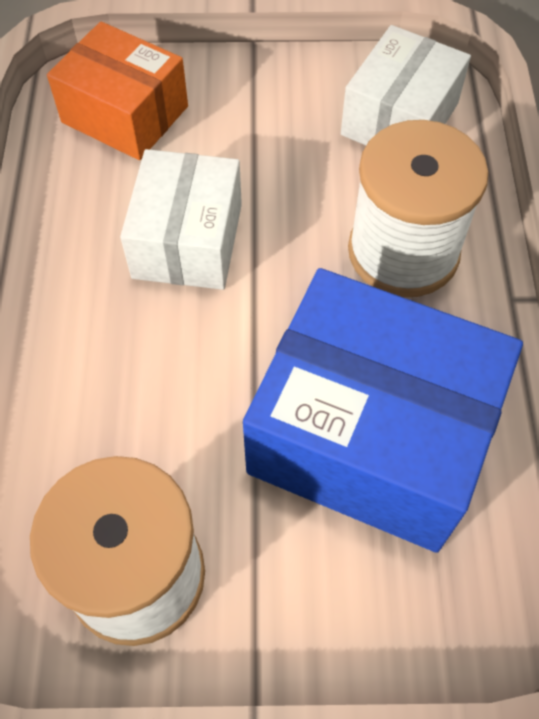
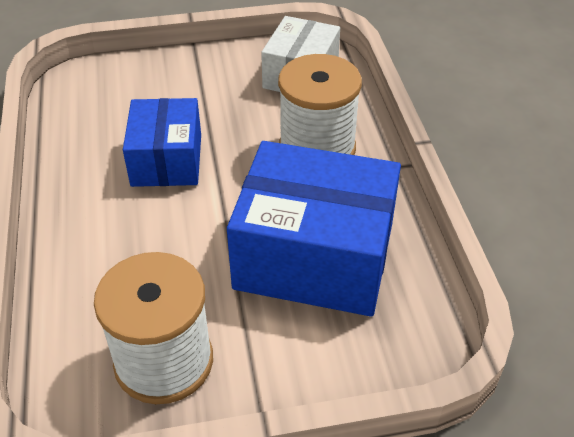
camera: 10 degrees left, 15 degrees down
(125, 114) = (110, 93): orange box -> none
(187, 240) = (166, 160): white box -> blue box

